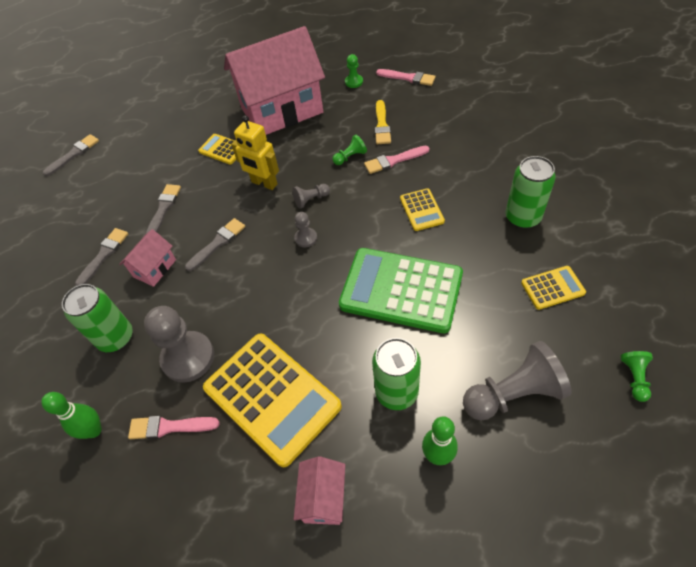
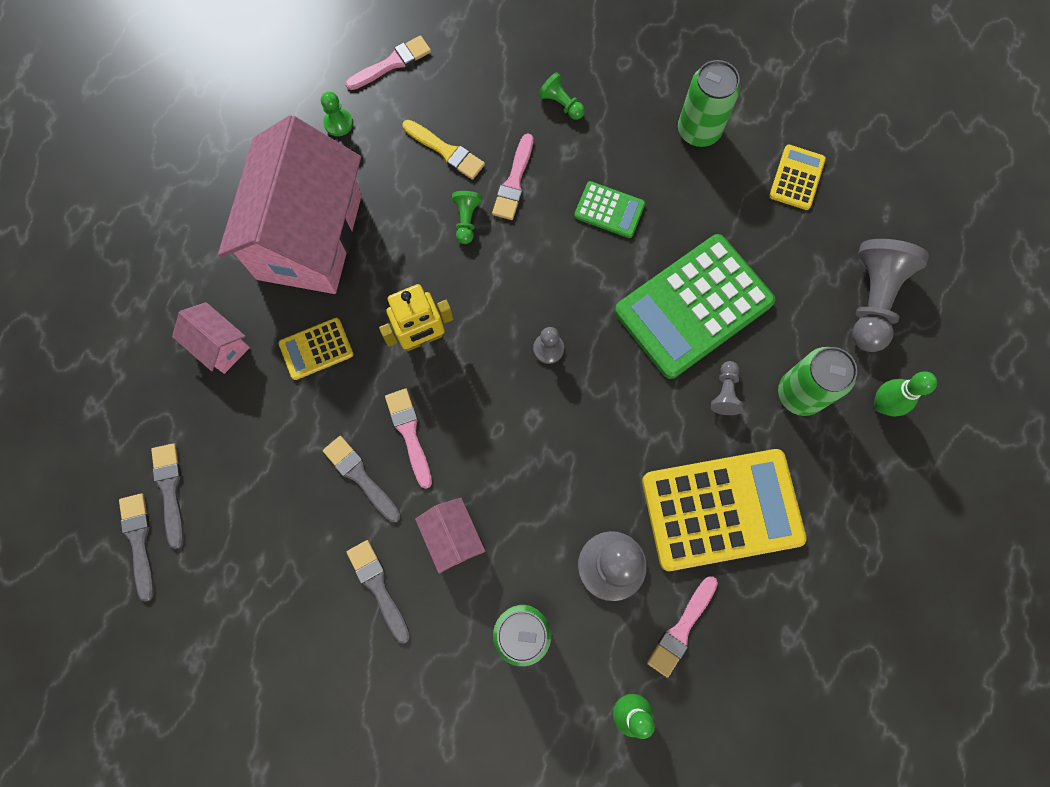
camera: 60 degrees left, 20 degrees up
(203, 212) = (409, 434): none -> pink brush
(217, 243) = (474, 446): grey brush -> grey brush (170, 490)
(311, 200) = (496, 306): grey pawn -> grey pawn (725, 392)
(323, 498) = (854, 527): pink house -> pink house (220, 345)
(421, 210) = (609, 210): yellow calculator -> green calculator
(634, 378) = (927, 197): green pawn -> green pawn (561, 104)

